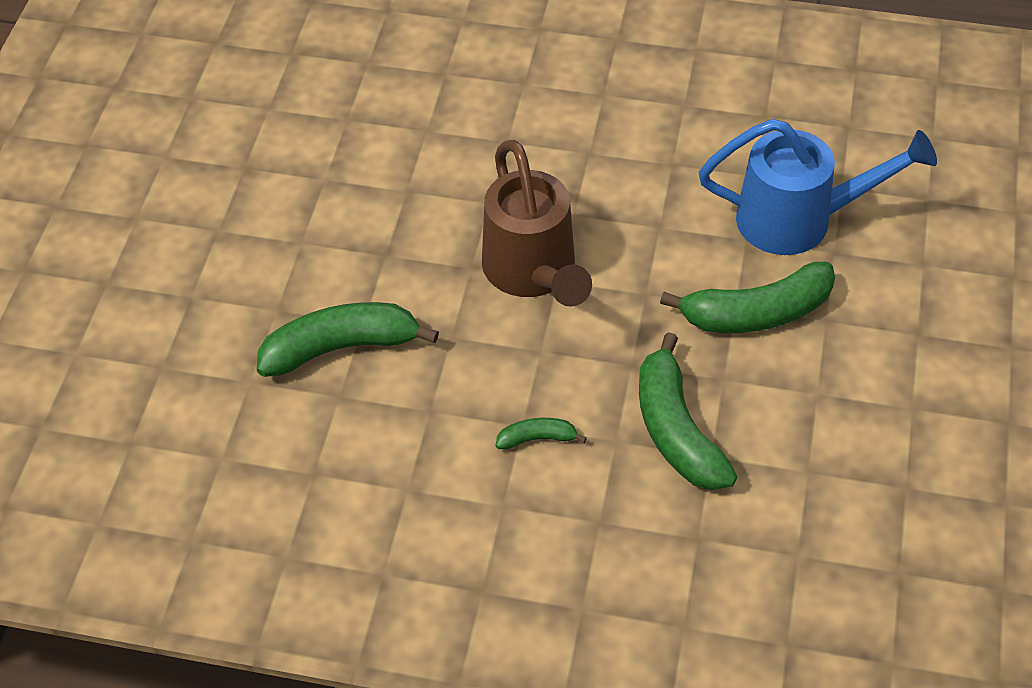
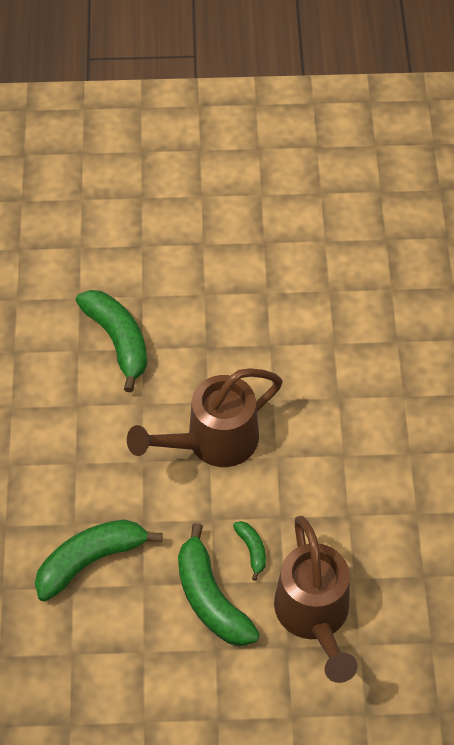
camera: 75 degrees right, 5 degrees up
(537, 438) = (66, 474): green banana -> green banana (252, 550)
(798, 220) = (314, 616): blue watering can -> brown watering can

